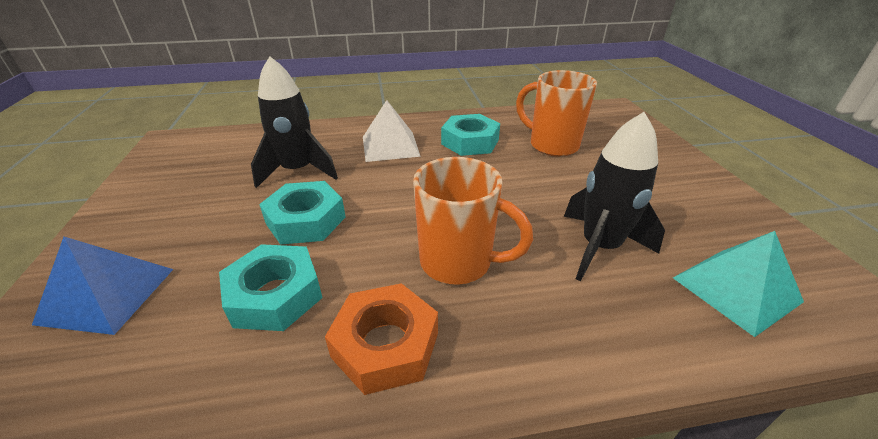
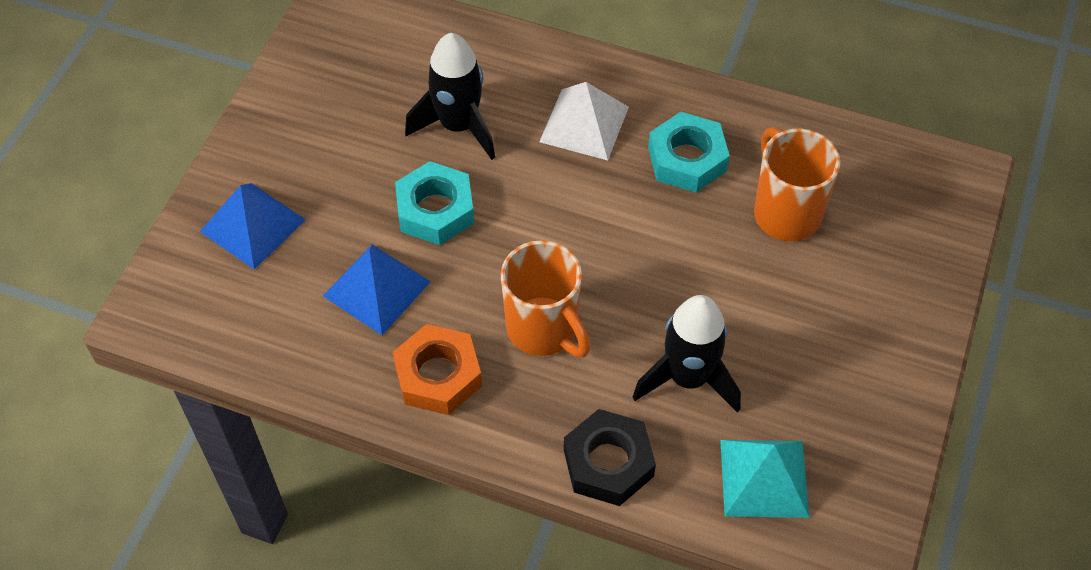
camera: 30 degrees right, 20 degrees up
(275, 295) = (376, 288): turquoise nut -> blue pyramid
(615, 344) = (608, 463): none -> black nut

